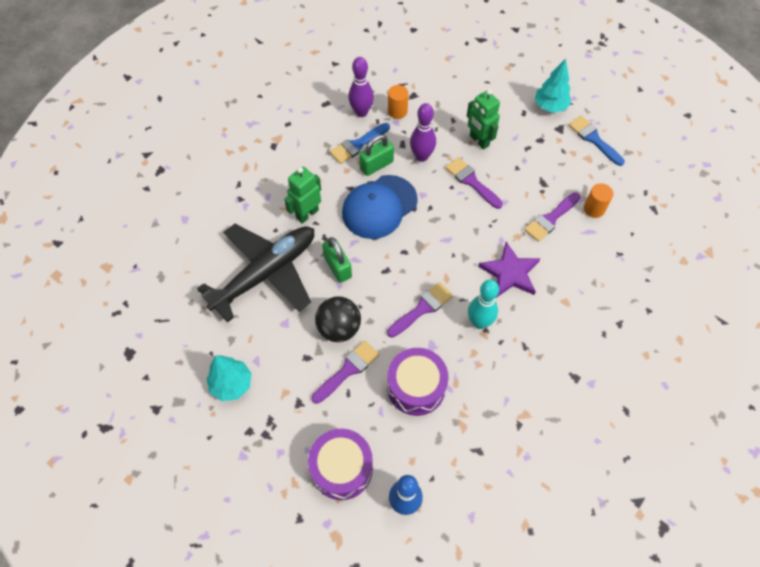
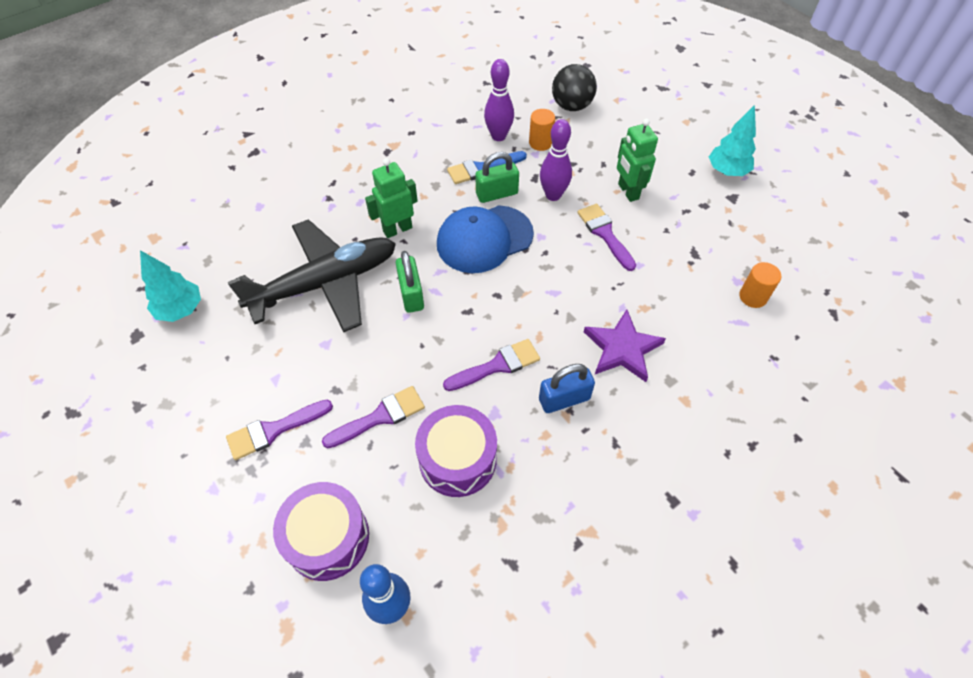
camera: 15 degrees right, 5 degrees down
(231, 384) = (235, 399): turquoise tree -> turquoise tree (180, 310)
(339, 328) = (387, 365): black ball -> black ball (571, 106)
(479, 322) = (564, 399): turquoise bowling pin -> blue padlock
(550, 219) = (693, 296): purple brush -> purple brush (274, 430)
(593, 139) = (773, 217): blue brush -> none

